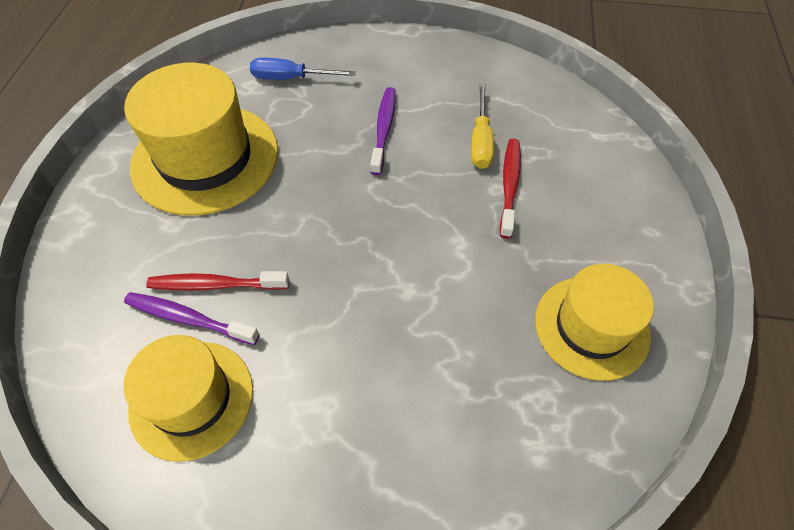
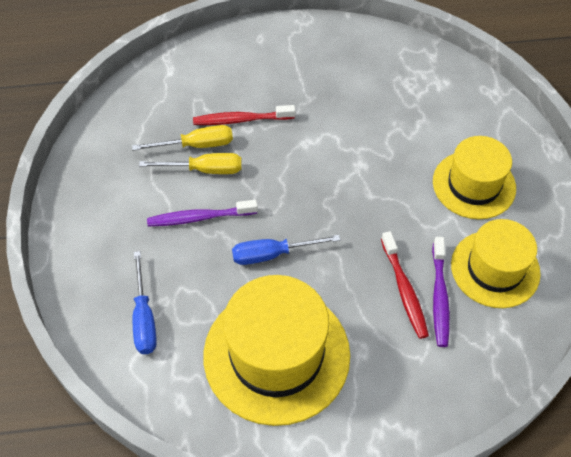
camera: 105 degrees left, 0 degrees up
(316, 177) = (272, 254): none -> blue screwdriver
(444, 142) = (204, 170): none -> yellow screwdriver
(591, 327) = (350, 64): yellow hat -> yellow hat (474, 185)

